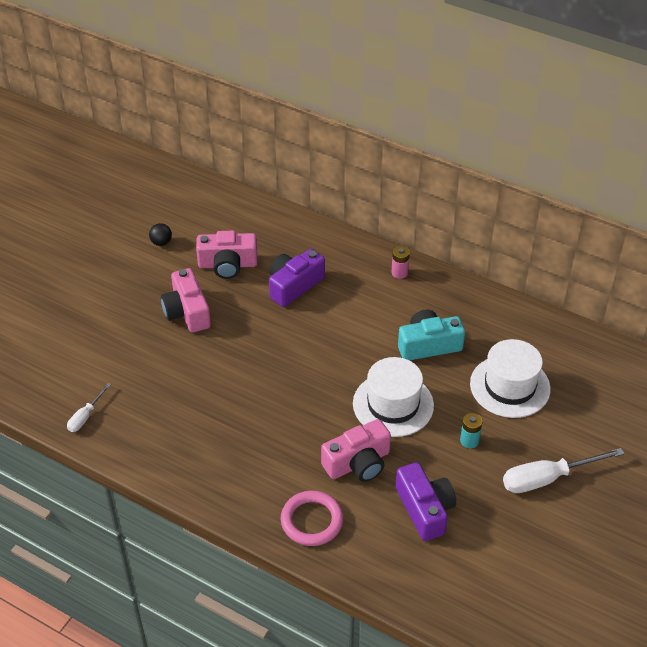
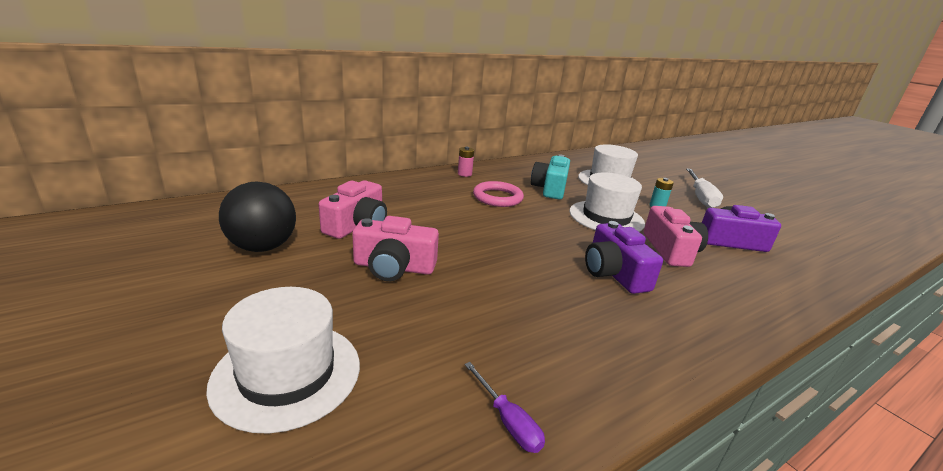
camera: 65 degrees left, 20 degrees down
(66, 324) = (287, 373): none -> white hat
(85, 416) = (507, 421): white screwdriver -> purple screwdriver
(161, 242) = (263, 247): black ball -> black ball, size x2.23
(294, 286) = (428, 208): purple camera -> purple camera (614, 273)
(312, 521) = (746, 294): pink ring -> pink ring (497, 197)

